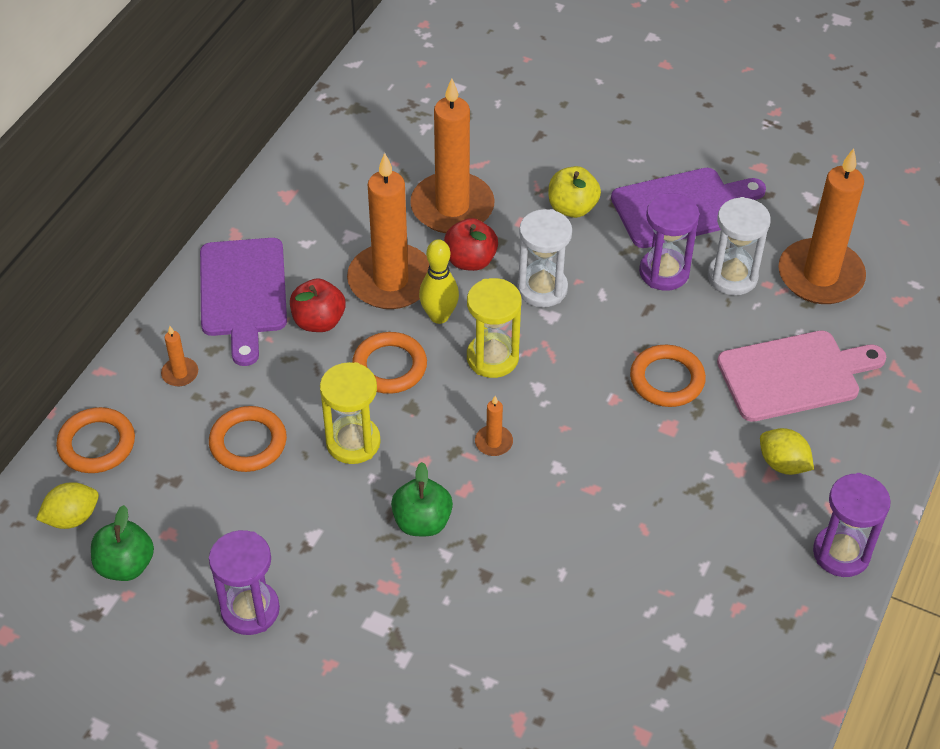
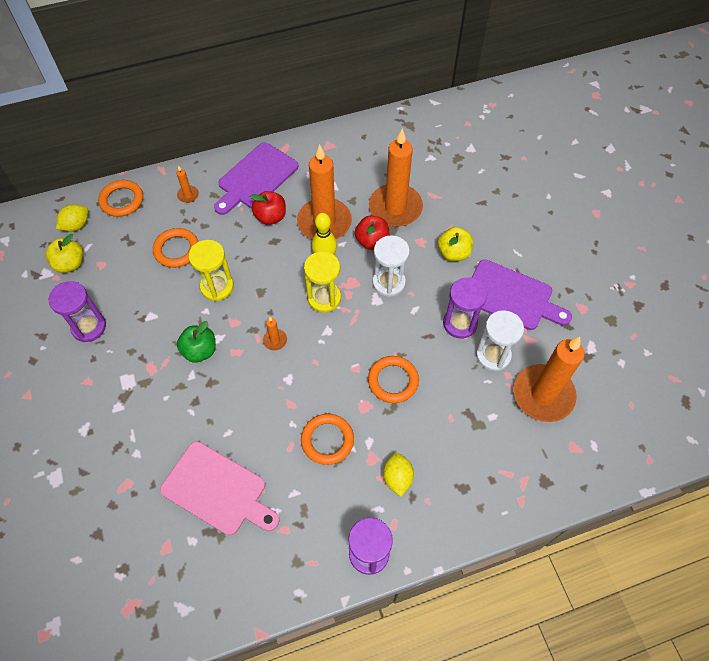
camera: 45 degrees right, 10 degrees up
(72, 518) = (76, 225): yellow lemon -> yellow lemon turned 60 degrees counterclockwise
(125, 565) = (70, 264): green apple -> yellow apple
(389, 366) = (274, 264): orange ring -> orange ring (327, 440)
(794, 375) = (462, 436): pink cutting board -> pink cutting board (218, 490)

